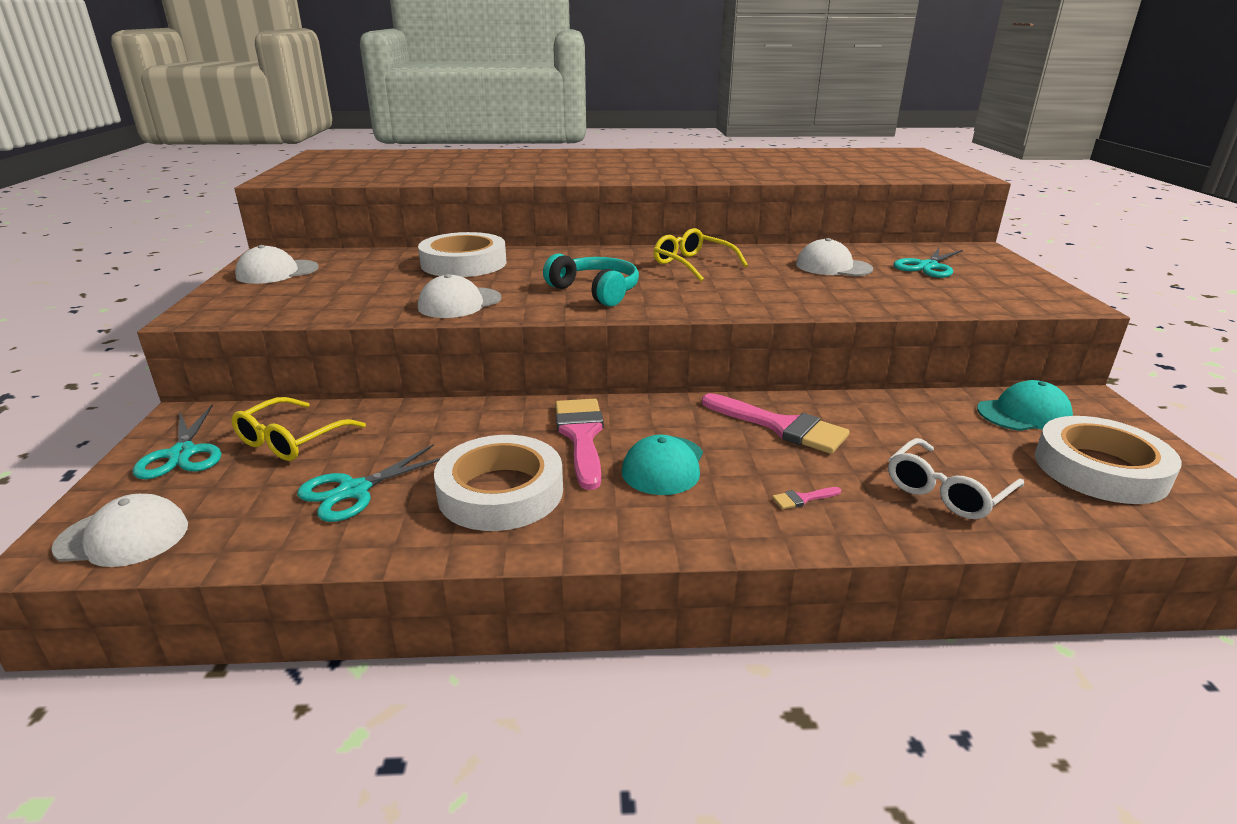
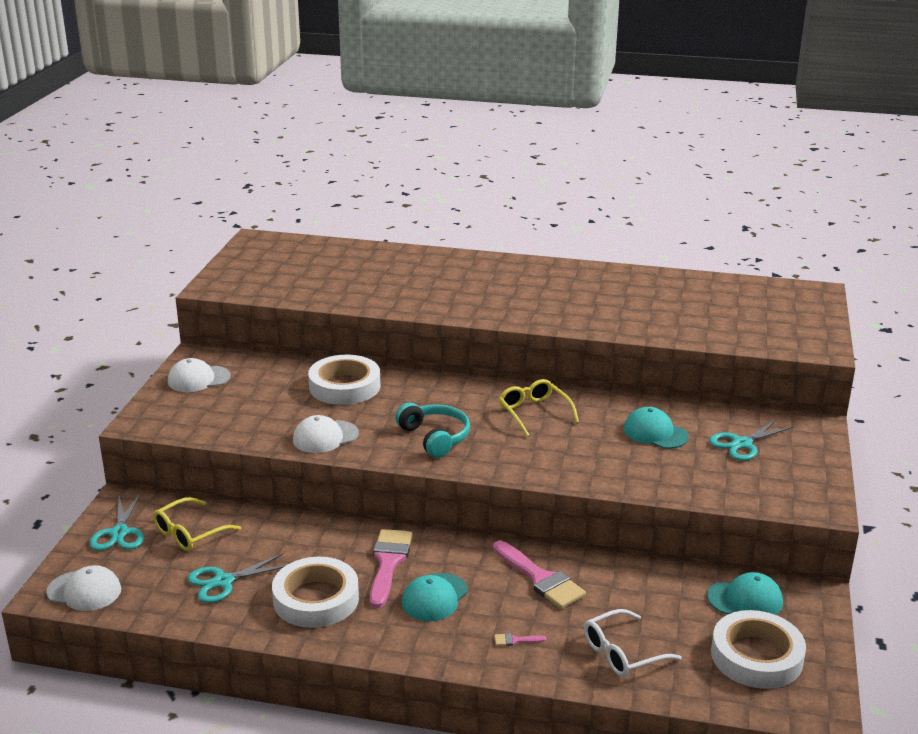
camera: 15 degrees right, 0 degrees up
(833, 267) = (655, 433): white cap -> turquoise cap

